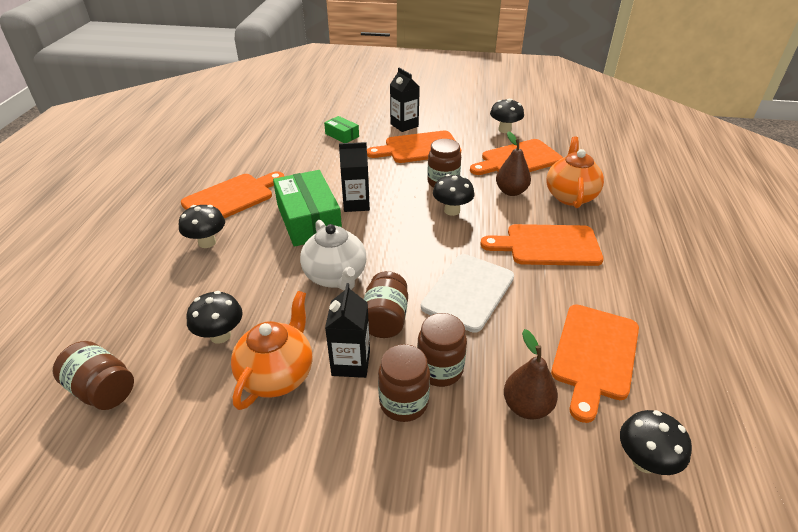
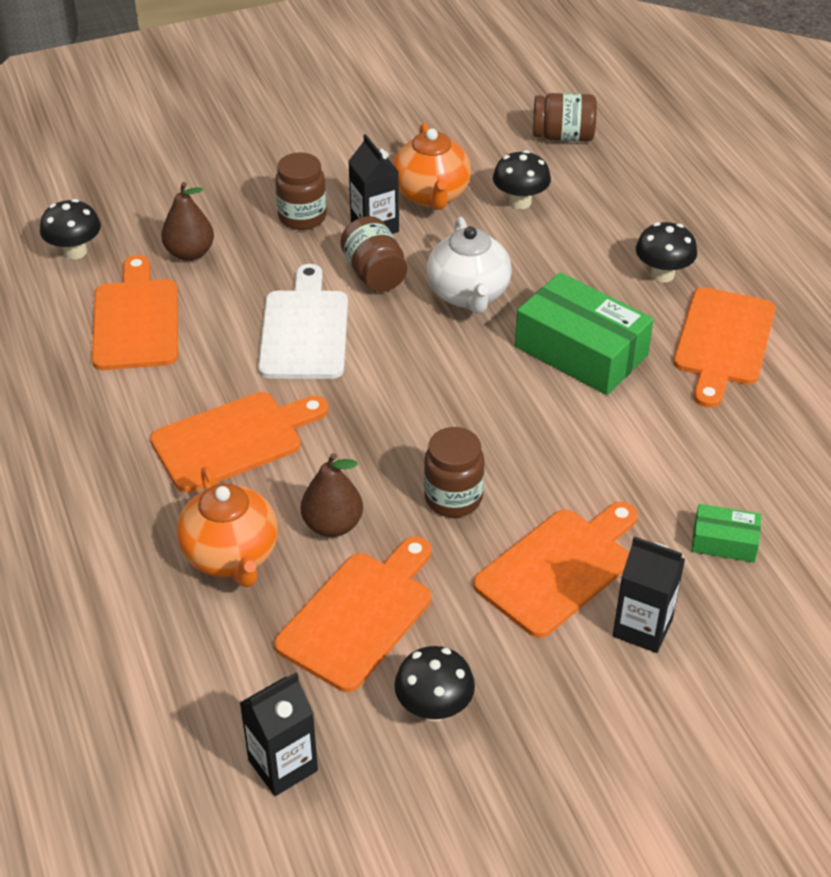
camera: 150 degrees right, 5 degrees up
(336, 277) = (468, 295): white teapot -> white teapot turned 135 degrees counterclockwise
(356, 204) = (545, 402): black carton -> black carton (283, 765)
(440, 370) = (286, 251): brown jar -> none
(452, 210) = (401, 446): black mushroom -> none

